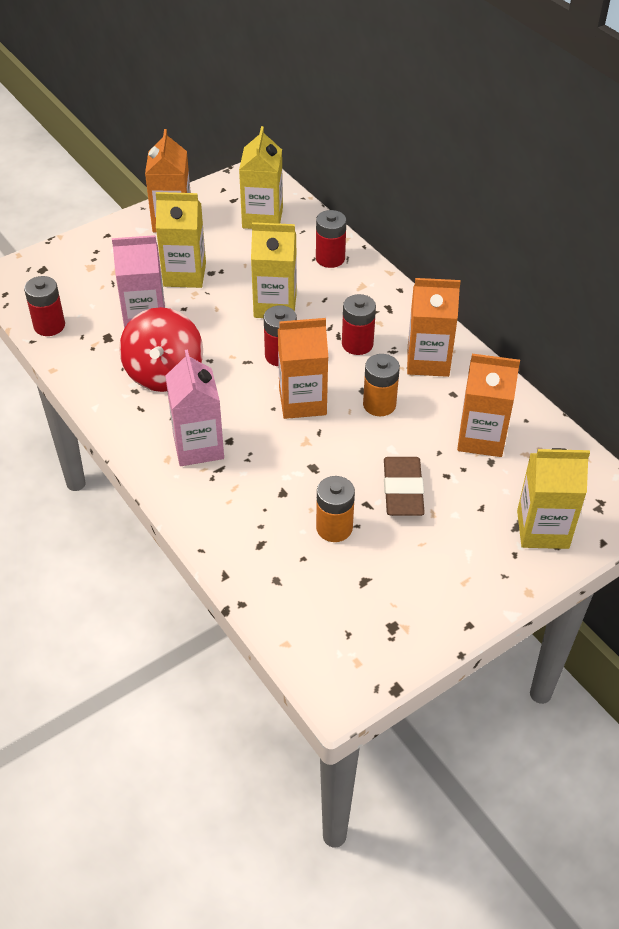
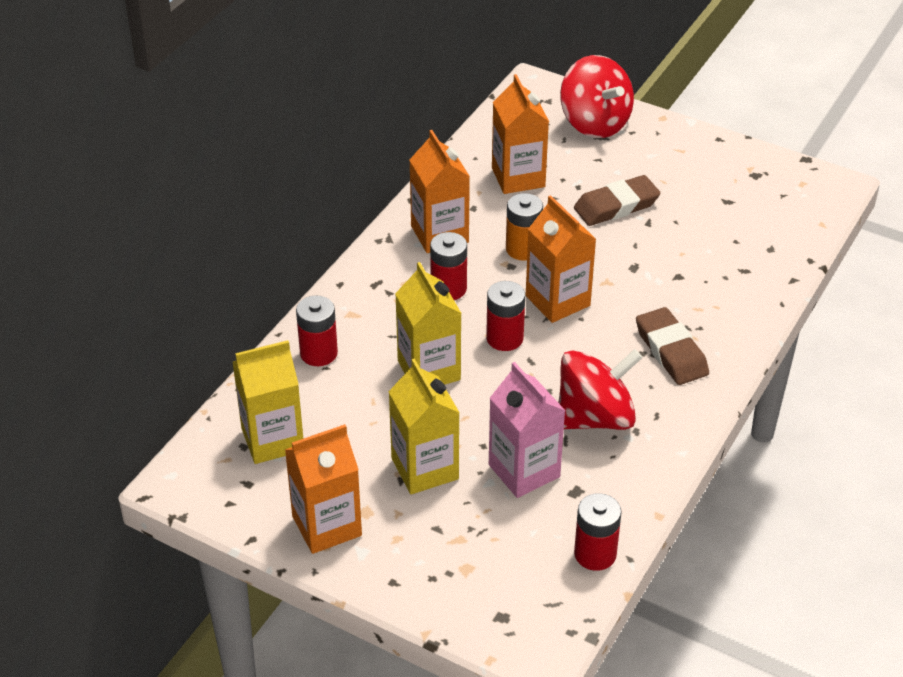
camera: 115 degrees left, 5 degrees down
(198, 446) = (671, 351): pink carton -> brown eraser
(334, 528) = (690, 233): orange battery -> none
(542, 529) = (594, 123): yellow carton -> red spinning top

